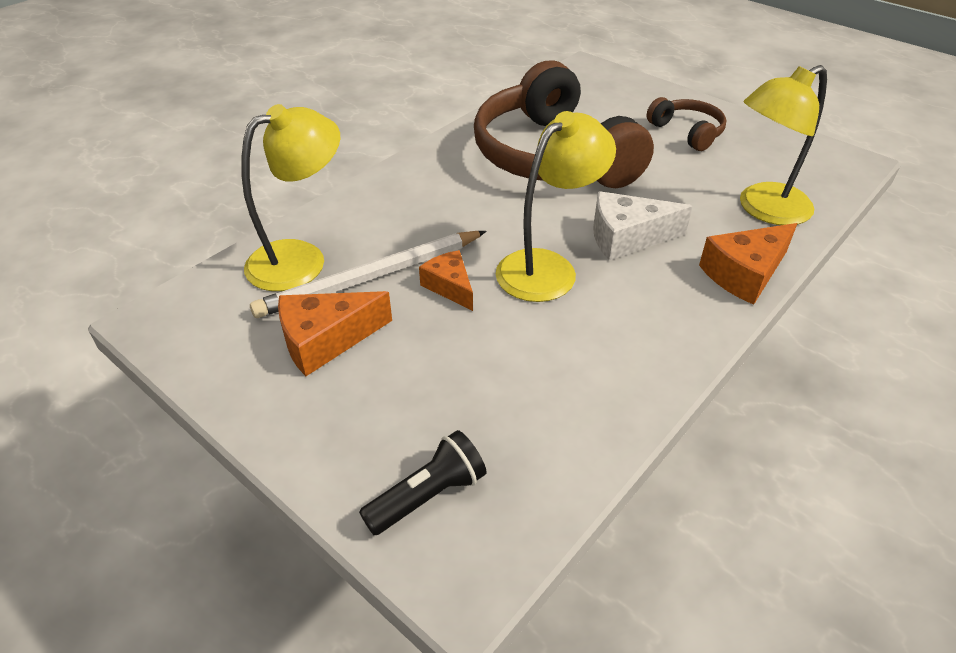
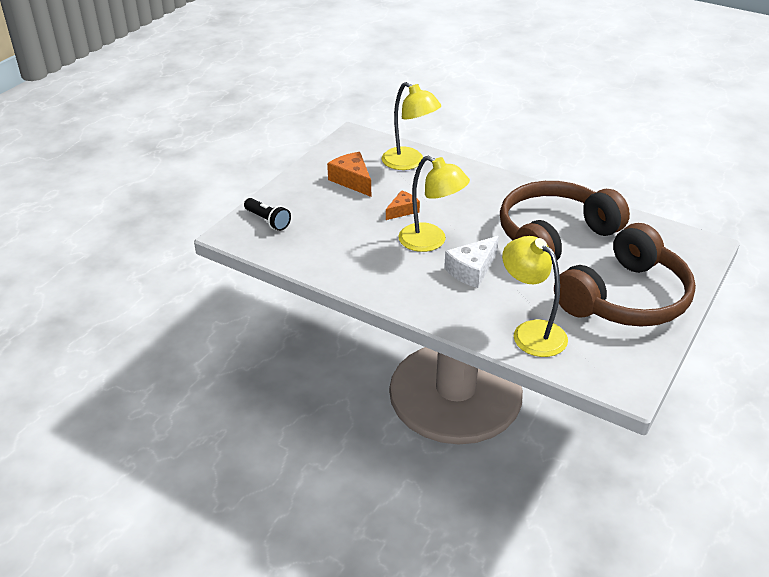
camera: 80 degrees right, 5 degrees down
(371, 277) = (402, 185): white pencil -> none
(627, 237) = (472, 270): white cheese -> white cheese turned 120 degrees counterclockwise
(687, 132) = (625, 298): brown headphones -> brown headphones, size x2.19
(744, 274) = (452, 319): orange cheese -> none

